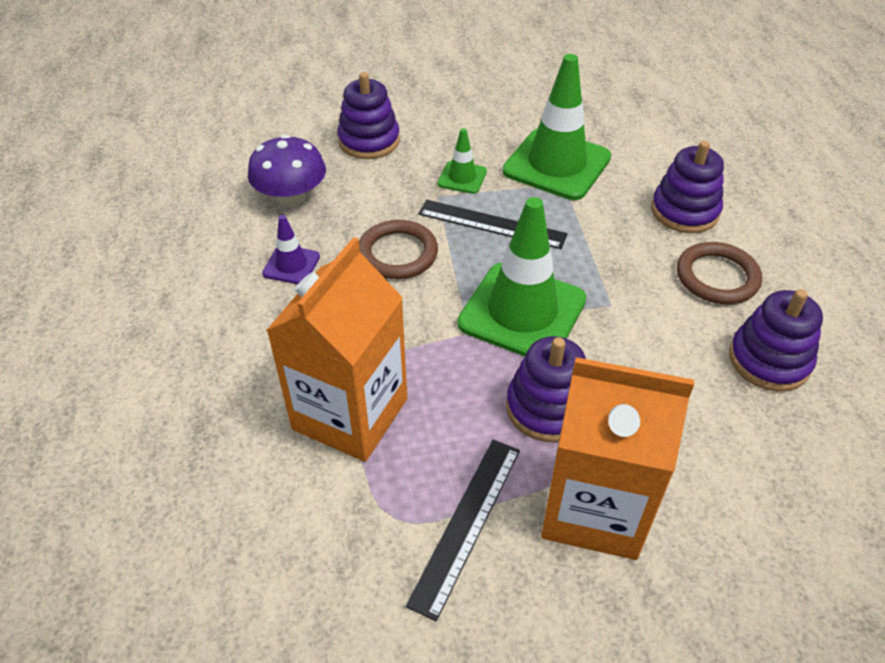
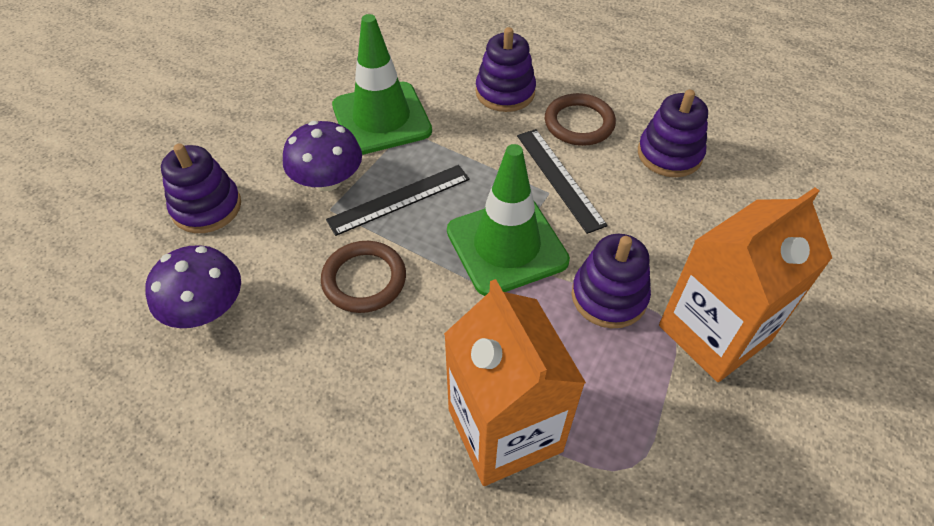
camera: 50 degrees left, 5 degrees up
(291, 265) = (293, 364): purple traffic cone -> none
(462, 177) = (327, 180): green traffic cone -> purple mushroom
(466, 523) = (672, 421): black ruler -> black ruler (559, 178)

